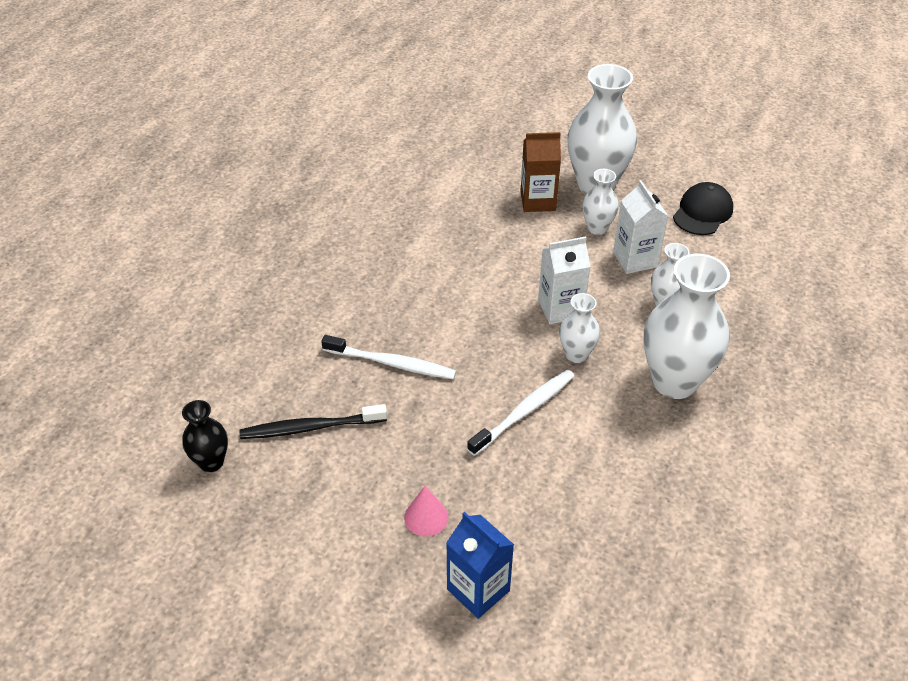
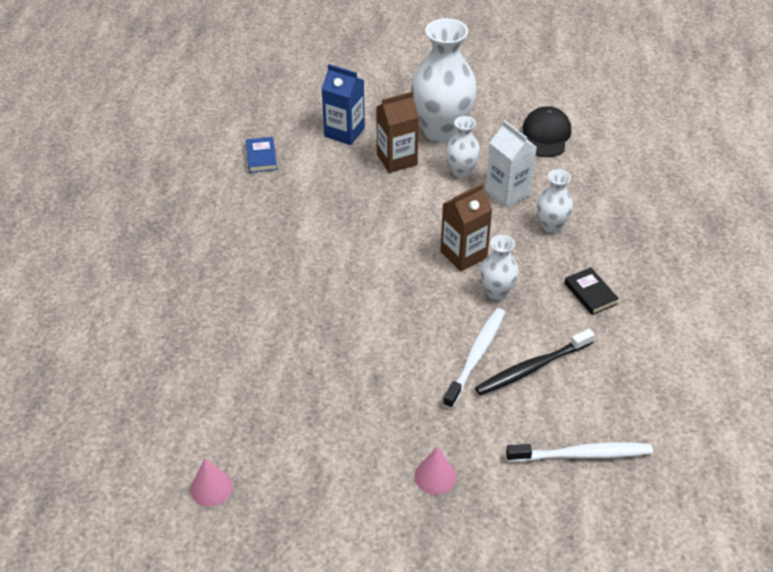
camera: 20 degrees left, 0 degrees up
(211, 462) = (211, 488): black vase -> pink cone
(309, 428) = (289, 428): black toothbrush -> black toothbrush (531, 368)
(392, 363) = (337, 346): white toothbrush -> white toothbrush (583, 454)
(408, 169) = (261, 157): none -> blue book
(478, 590) = (510, 525): blue carton -> blue carton (344, 132)
(560, 309) = (463, 254): white carton -> brown carton
(674, 381) = (590, 293): white vase -> black book

